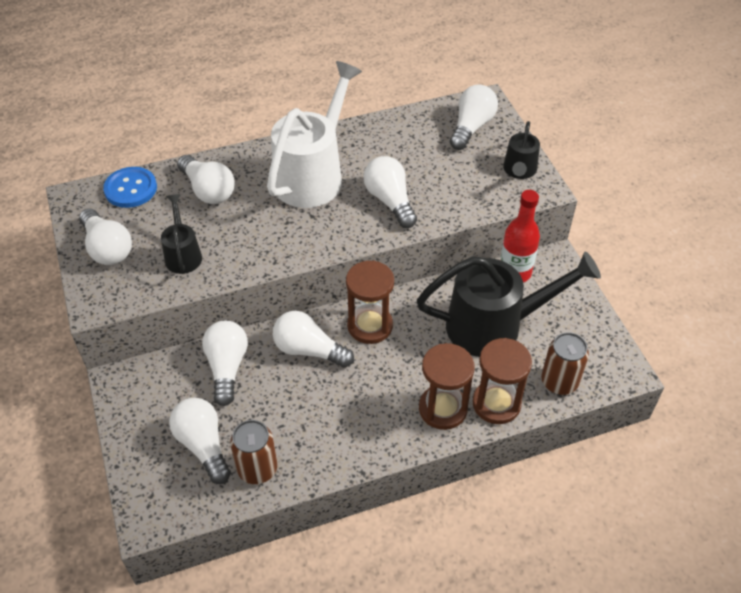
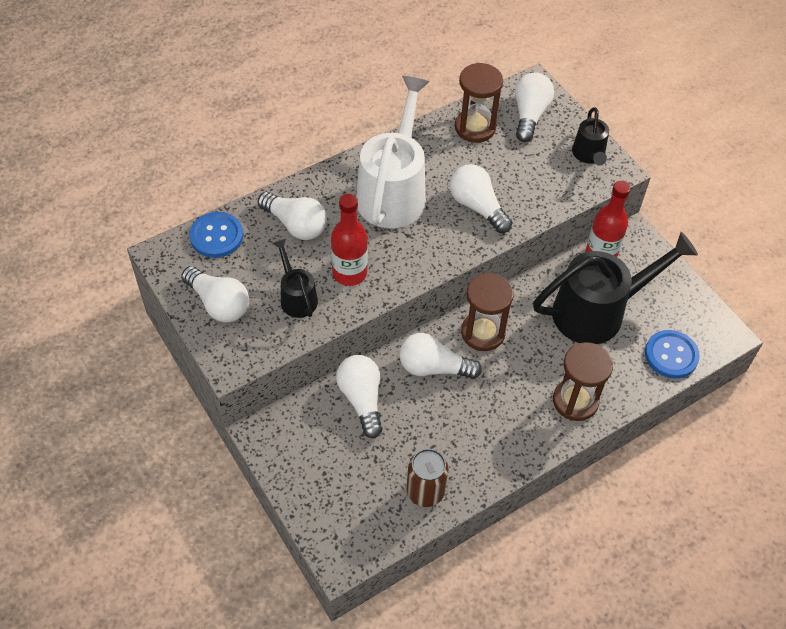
camera: 15 degrees left, 5 degrees up
(203, 445) = (367, 479): white light bulb -> none
(242, 241) = (349, 273): none -> red bottle
(496, 403) = (621, 387): brown hourglass -> brown hourglass (475, 127)
(559, 382) = (671, 355): brown can -> blue button

